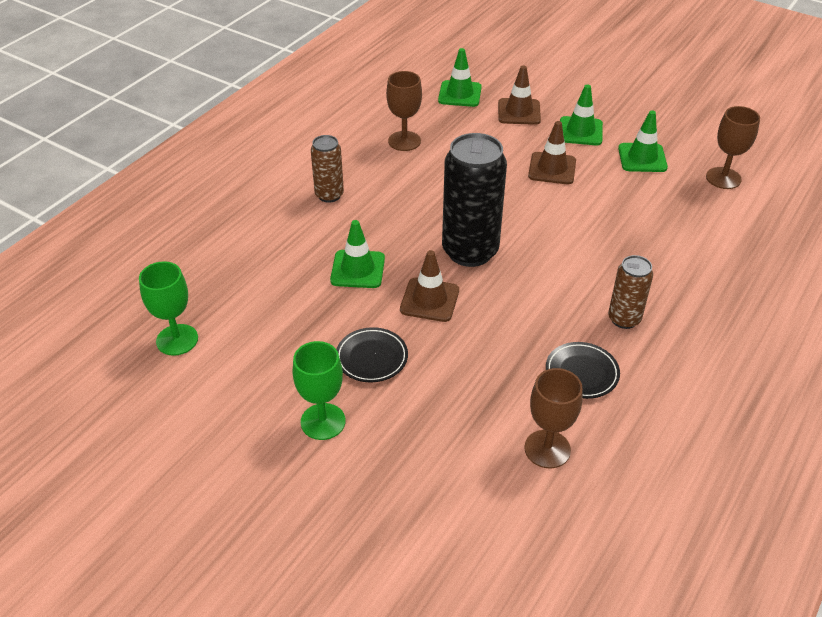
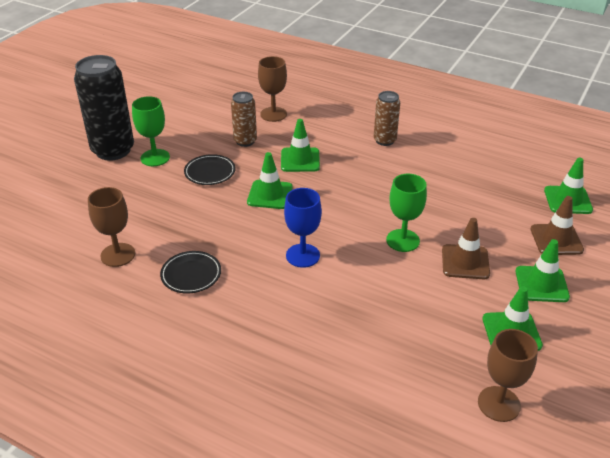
camera: 85 degrees right, 5 degrees down
(177, 340) = (226, 100): green goblet -> green goblet (402, 240)
(404, 141) = (473, 172): brown goblet -> brown goblet (273, 114)
(429, 300) = (270, 195): brown traffic cone -> green traffic cone
(470, 251) = (330, 213): black can -> black can (113, 150)
(545, 278) = (303, 255): none -> blue goblet
(624, 319) = (254, 303): brown can -> brown can (245, 141)

